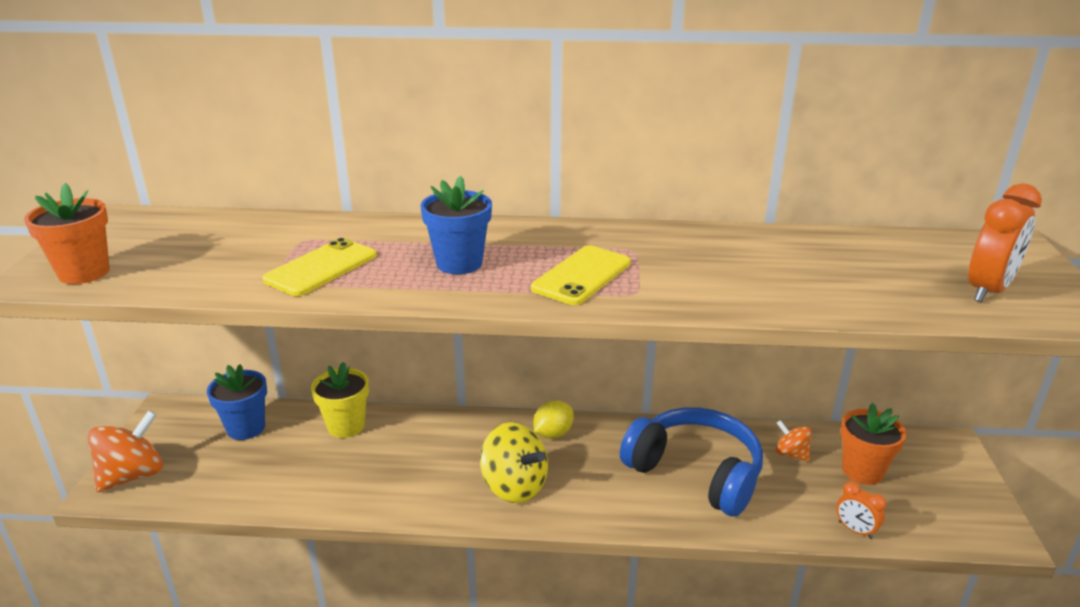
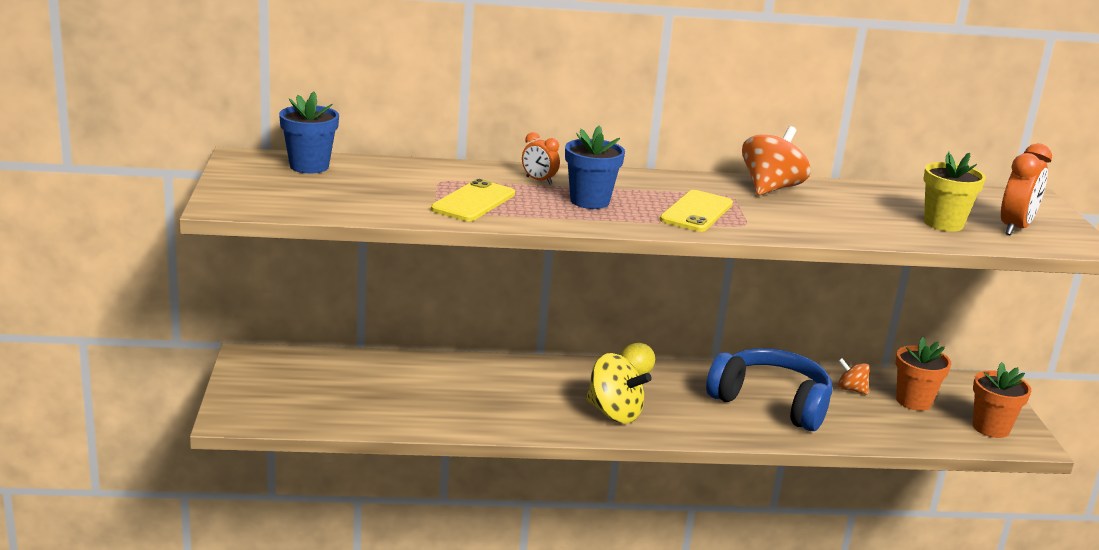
camera: 10 degrees left, 5 degrees down
(84, 273) = (266, 201): orange flower pot -> orange flower pot (991, 428)
(133, 475) = (250, 407): orange spinning top -> orange spinning top (771, 188)
(246, 428) = (339, 371): blue flower pot -> blue flower pot (309, 166)
(346, 426) = (436, 369): yellow flower pot -> yellow flower pot (943, 223)
(855, 530) = (913, 440): orange clock -> orange clock (539, 180)

